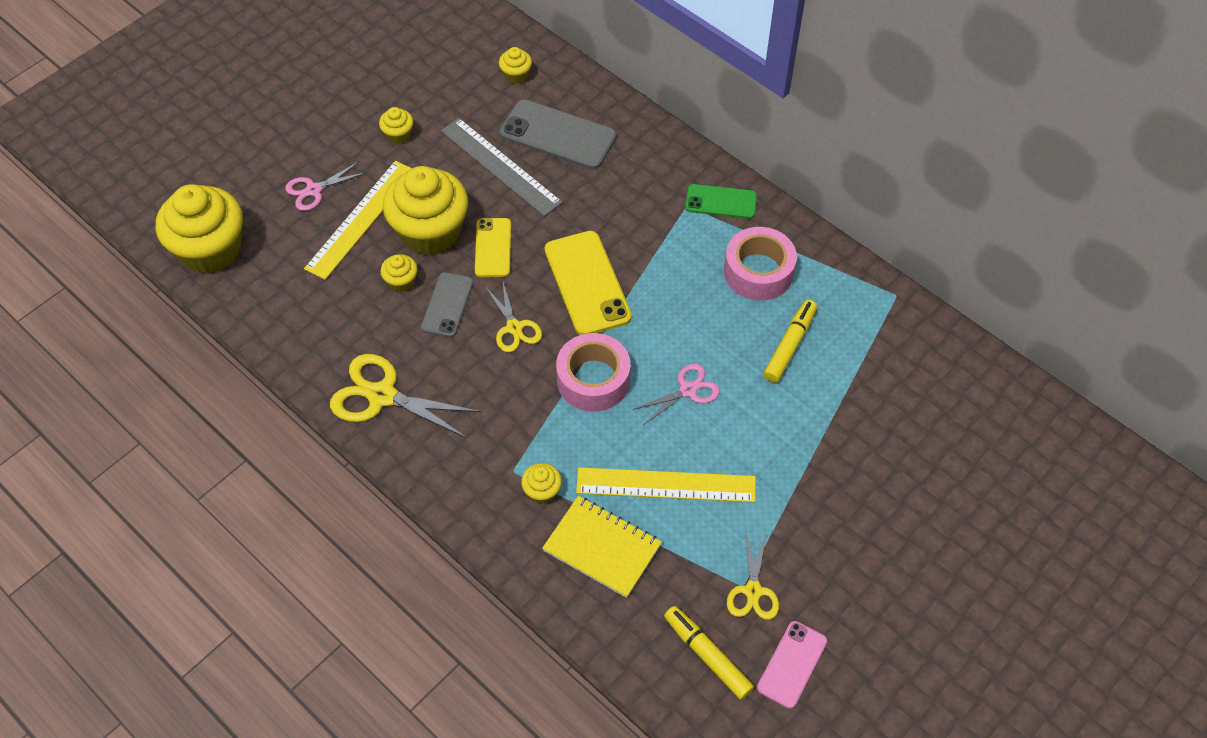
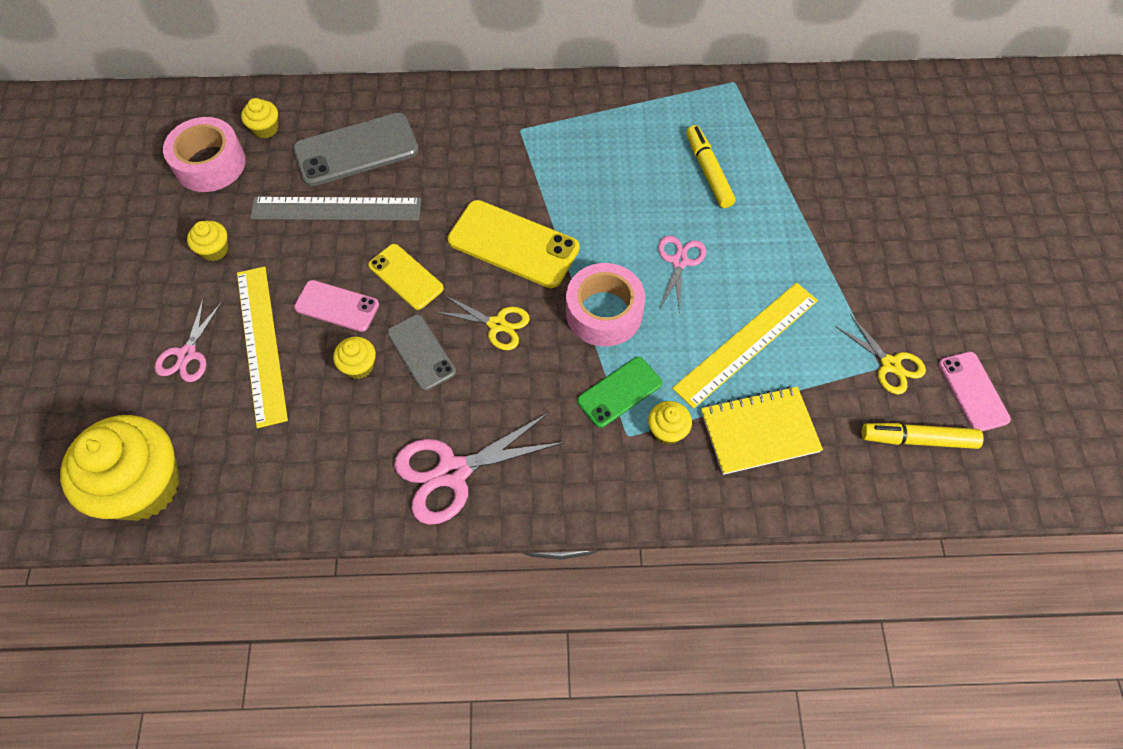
camera: 45 degrees left, 5 degrees up
(382, 396) = (453, 472): yellow scissors -> pink scissors
(430, 232) = (337, 306): yellow cupcake -> pink phone
(721, 202) = (541, 108): green phone -> green phone (619, 392)
(758, 272) = (626, 137): pink tape -> pink tape (210, 164)

